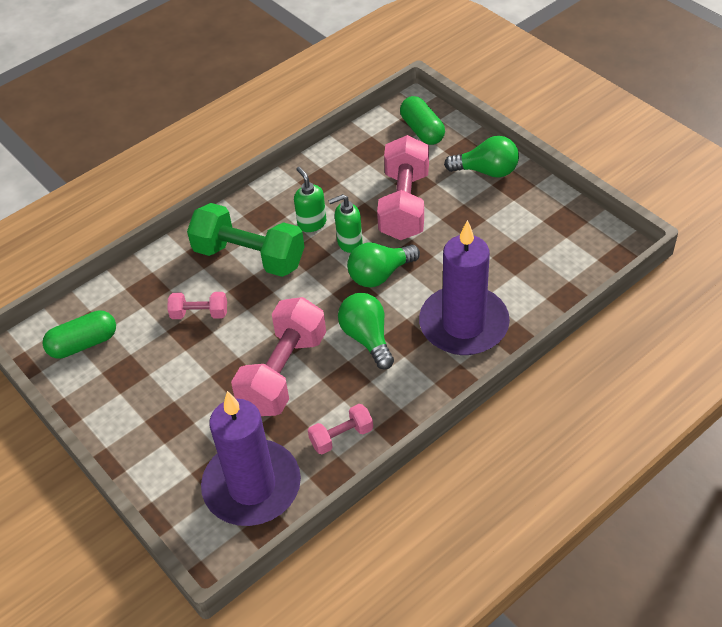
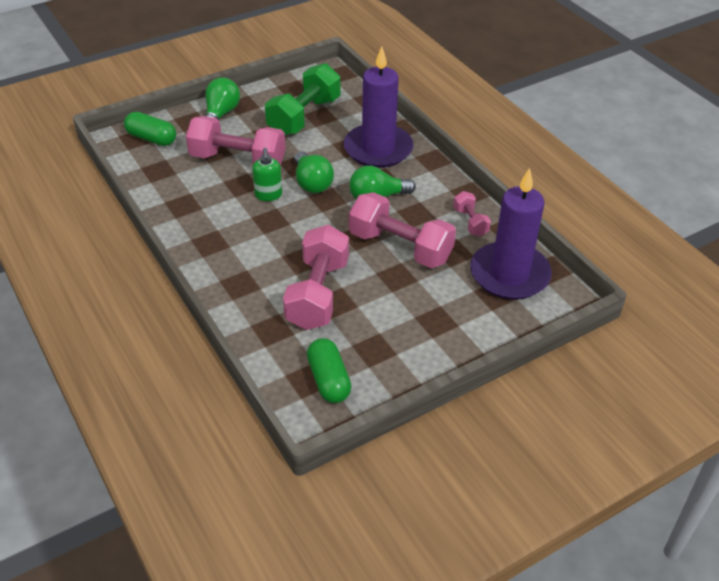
camera: 85 degrees left, 5 degrees down
(199, 314) = (317, 294): pink dumbbell -> pink dumbbell, size x2.01
(249, 256) = (259, 256): green dumbbell -> green dumbbell (304, 116)
(311, 223) = (234, 214): green soap dispenser -> none
(422, 130) = (152, 138): green capsule -> green capsule turned 45 degrees clockwise

